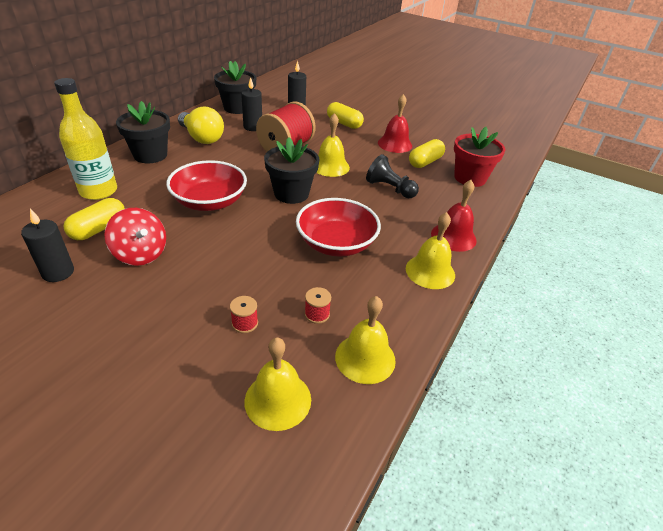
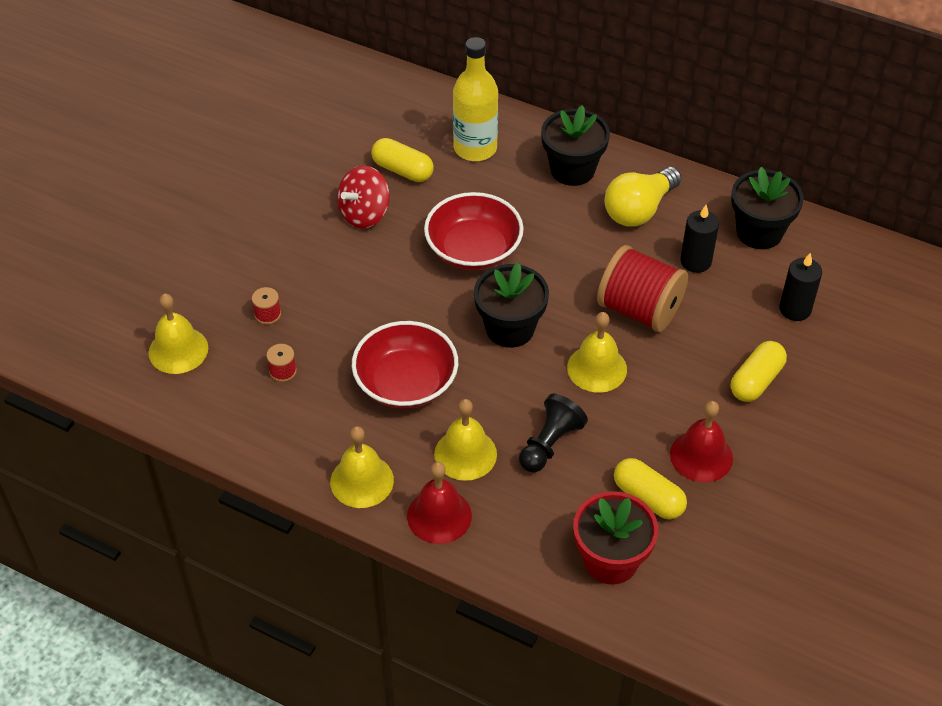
camera: 90 degrees right, 10 degrees up
(58, 272) = (329, 163): black candle -> none
(365, 358) = (224, 413): yellow bell -> yellow bell (465, 454)

